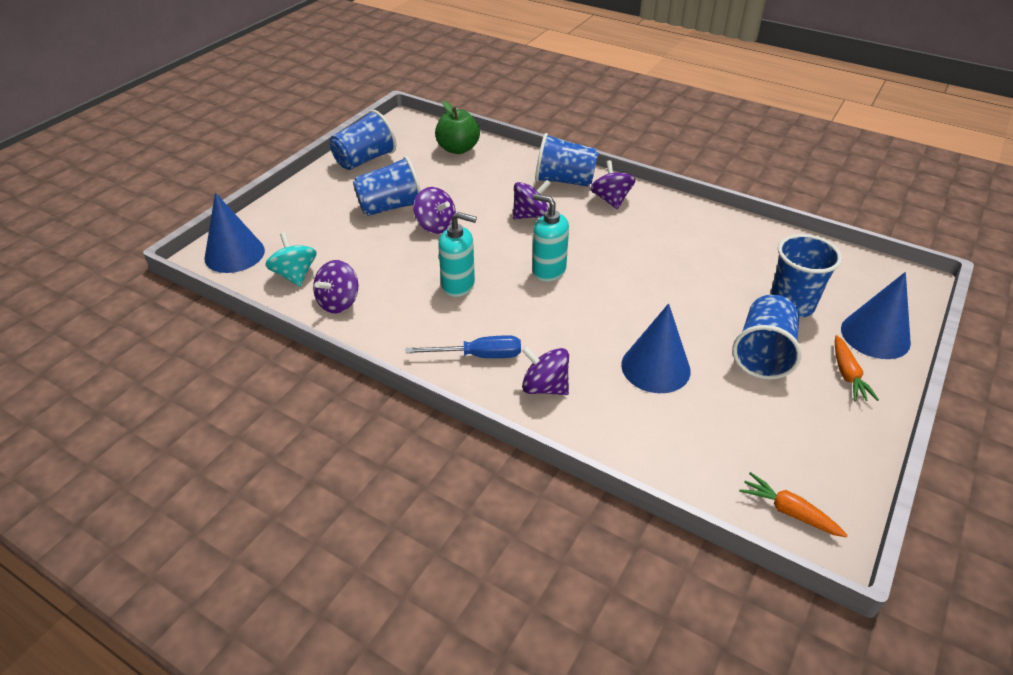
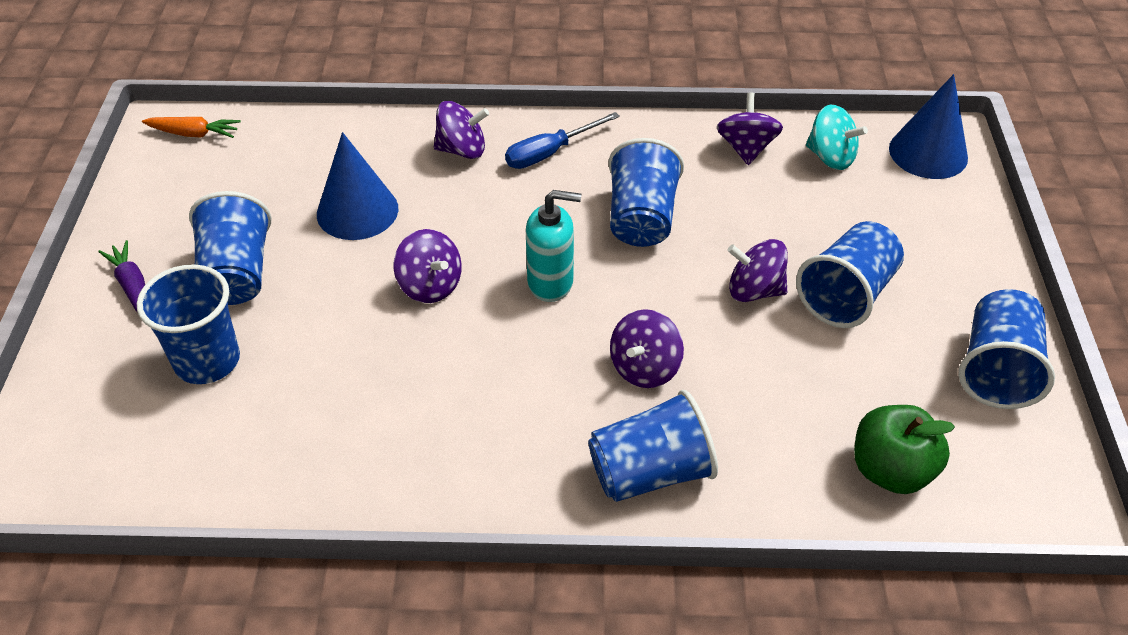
camera: 150 degrees right, 5 degrees up
(458, 285) = (641, 218): turquoise soap dispenser -> blue cup
(611, 200) = (545, 459): purple spinning top -> purple spinning top (430, 286)
(847, 375) = (132, 285): orange carrot -> purple carrot
(875, 335) = (90, 356): blue cone -> none

